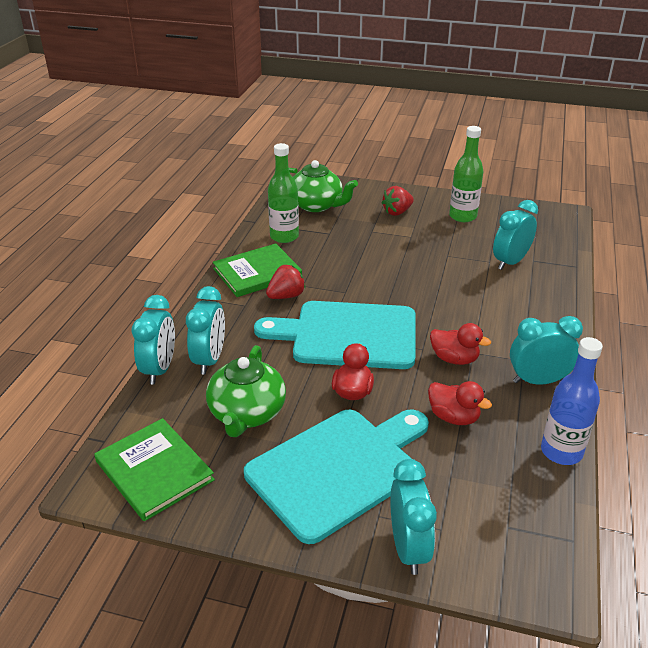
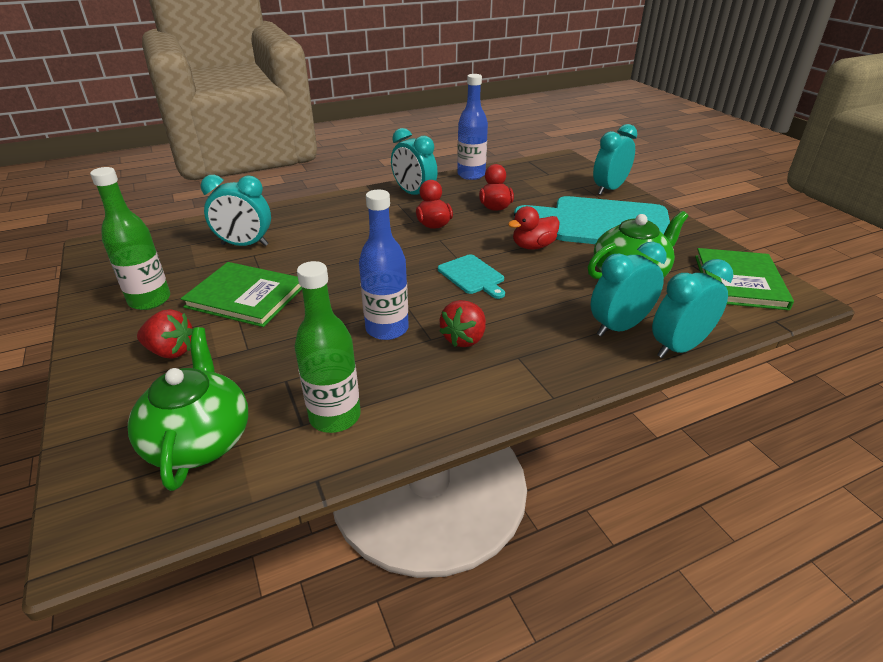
camera: 130 degrees left, 0 degrees up
(257, 273) = (449, 386): green book -> green book (245, 297)
(286, 296) = (464, 338): red strawberry -> red strawberry turned 75 degrees counterclockwise
(332, 275) = (387, 329): none -> blue bottle
(348, 335) = (472, 276): turquoise cutting board -> turquoise cutting board, size x0.45

